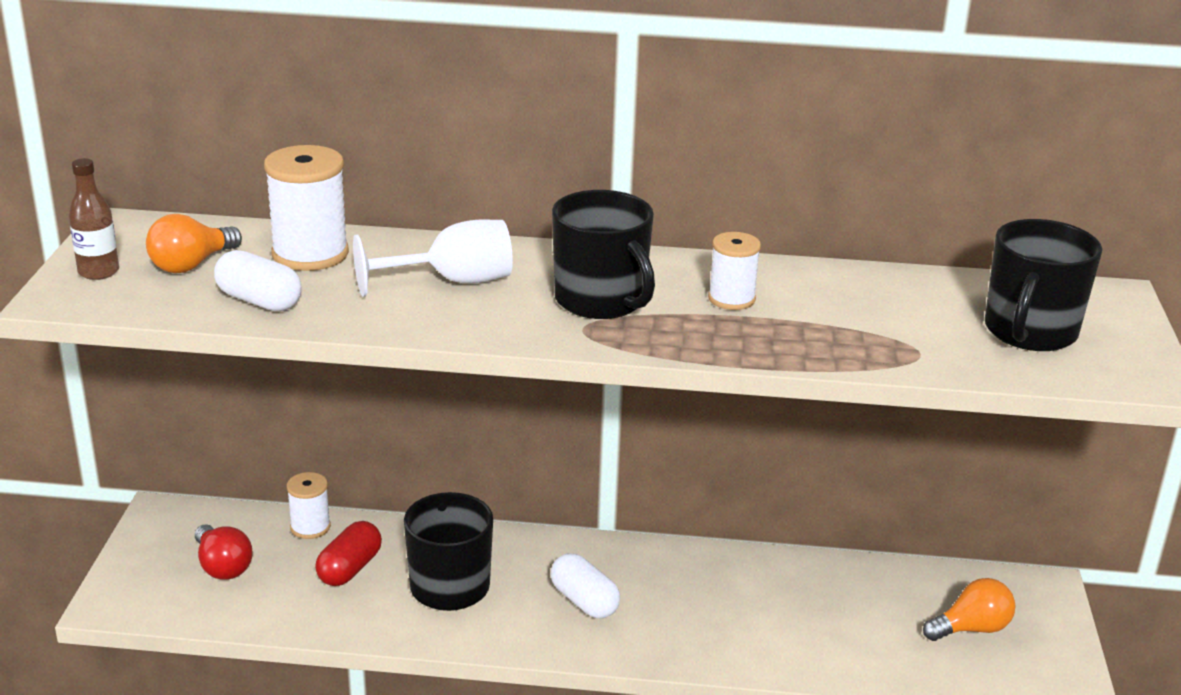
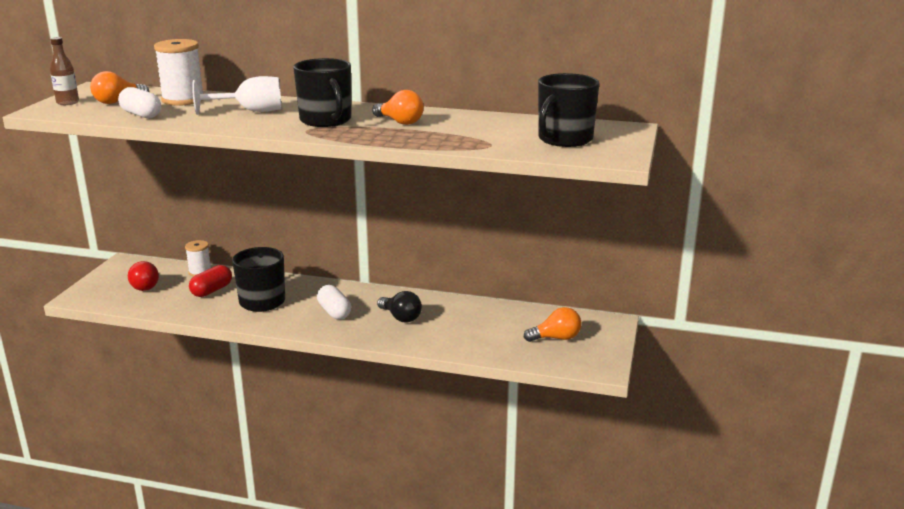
camera: 10 degrees right, 5 degrees down
(701, 604) = (401, 317): none -> black light bulb
(731, 299) = (400, 122): white spool -> orange light bulb

